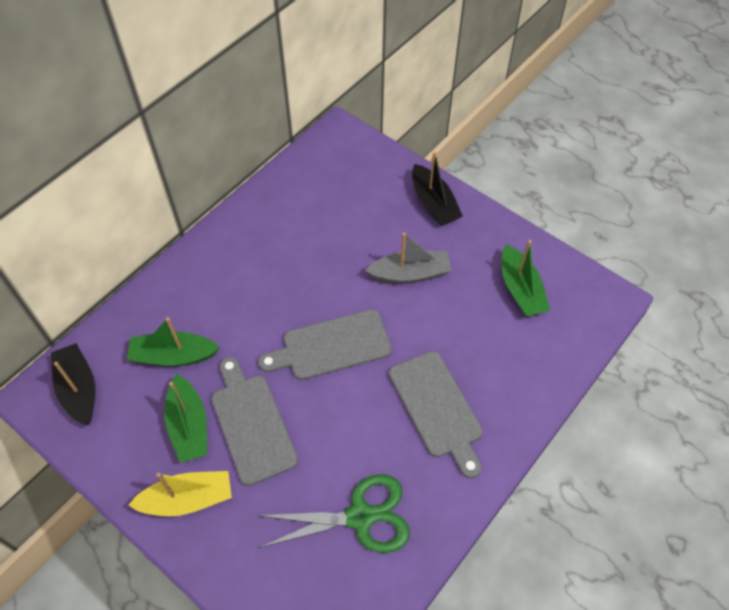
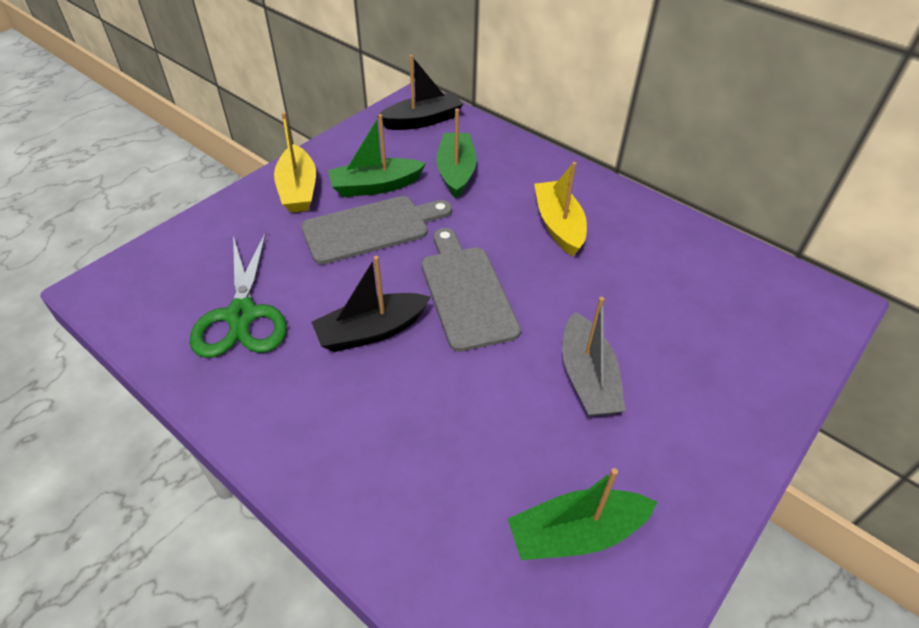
camera: 90 degrees right, 10 degrees down
(255, 279) = (558, 225): none -> yellow boat
(433, 203) = (731, 415): black boat -> black boat (371, 331)
(437, 408) = (368, 398): grey cutting board -> none

